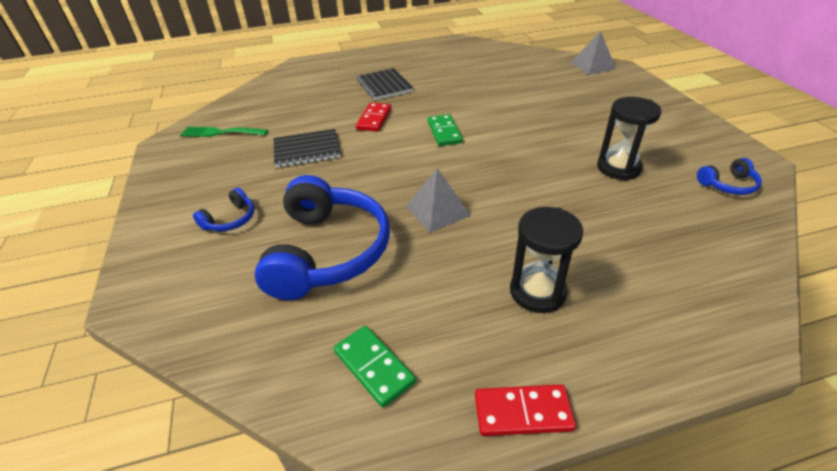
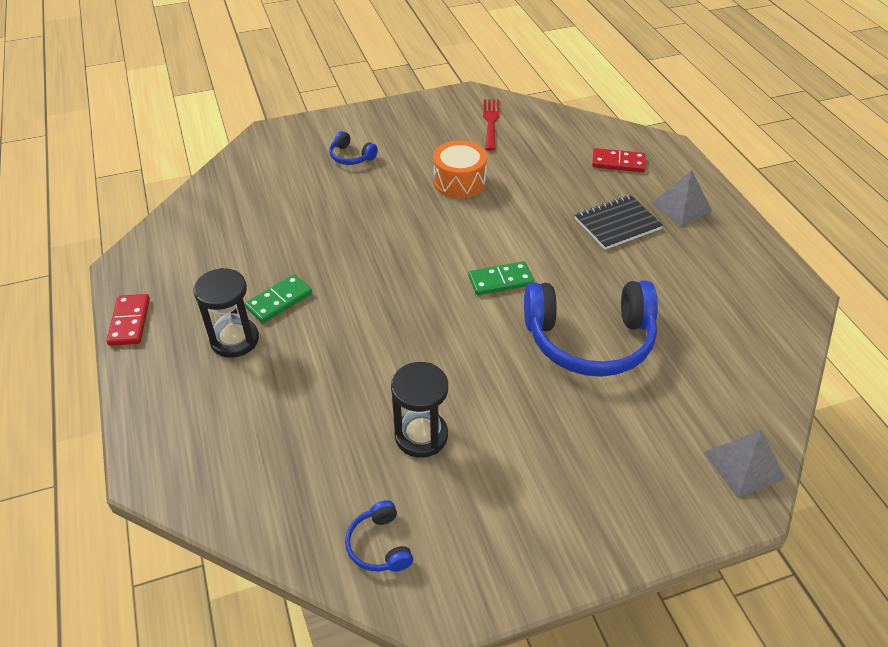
camera: 85 degrees right, 5 degrees up
(220, 132) = (491, 122): green fork -> red fork
(307, 150) = (459, 181): black notebook -> orange drum
(327, 251) = (304, 214): blue headphones -> blue headphones (589, 340)
(374, 119) = (527, 222): red domino -> red domino (618, 162)
(374, 367) = (185, 250): green domino -> green domino (279, 301)
(437, 210) = (352, 277): grey pyramid -> grey pyramid (681, 207)

